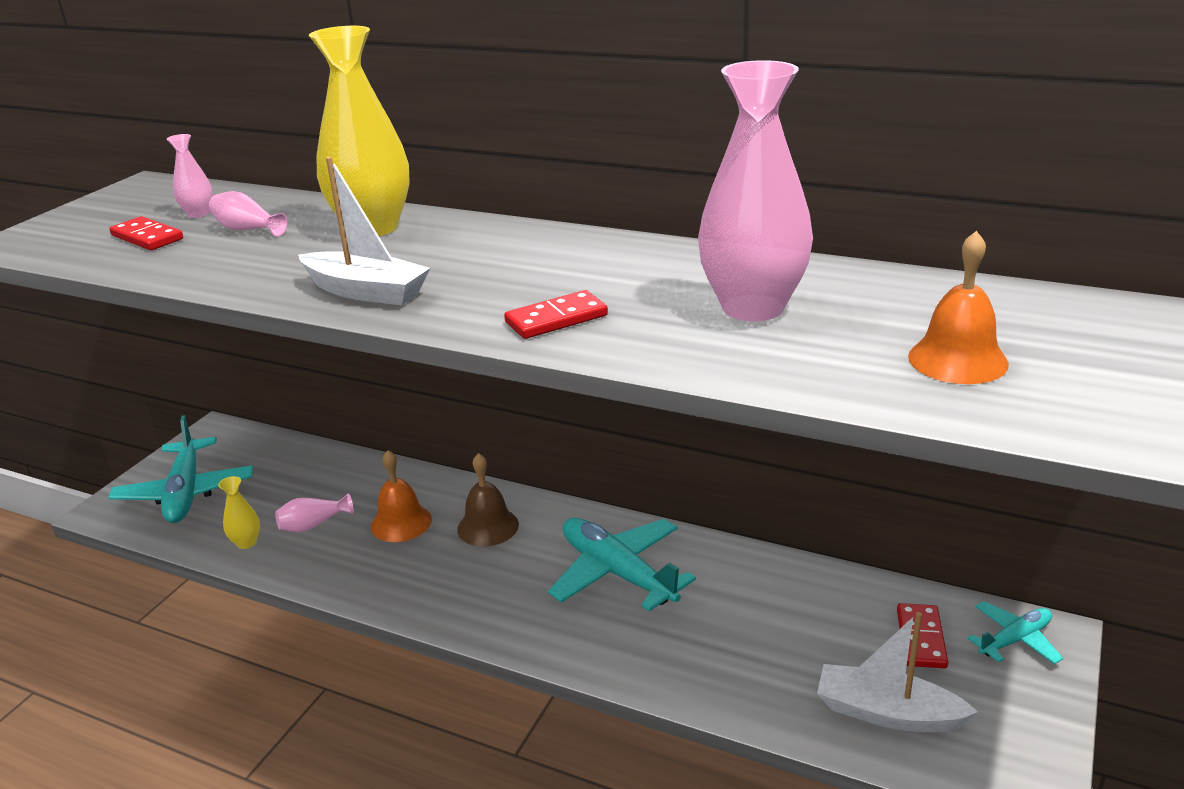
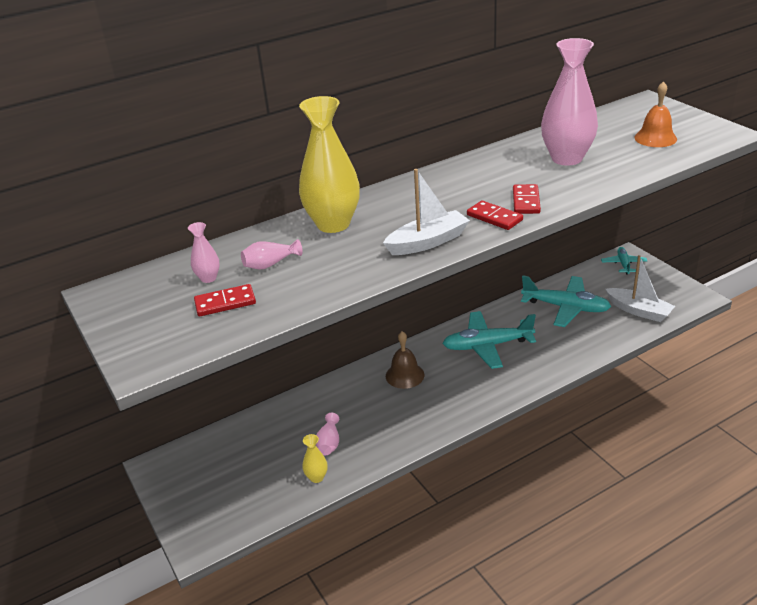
camera: 55 degrees left, 5 degrees up
(186, 492) = (223, 496): turquoise plane -> turquoise plane (566, 307)
(401, 522) = (366, 406): orange bell -> none
(887, 713) = (639, 311): white boat -> white boat turned 105 degrees counterclockwise
(921, 638) = (605, 284): red domino -> red domino (494, 217)

